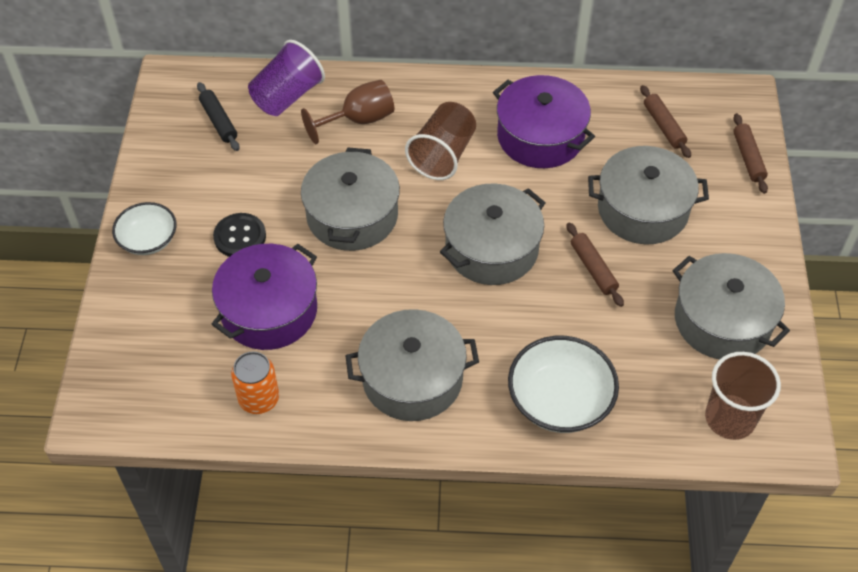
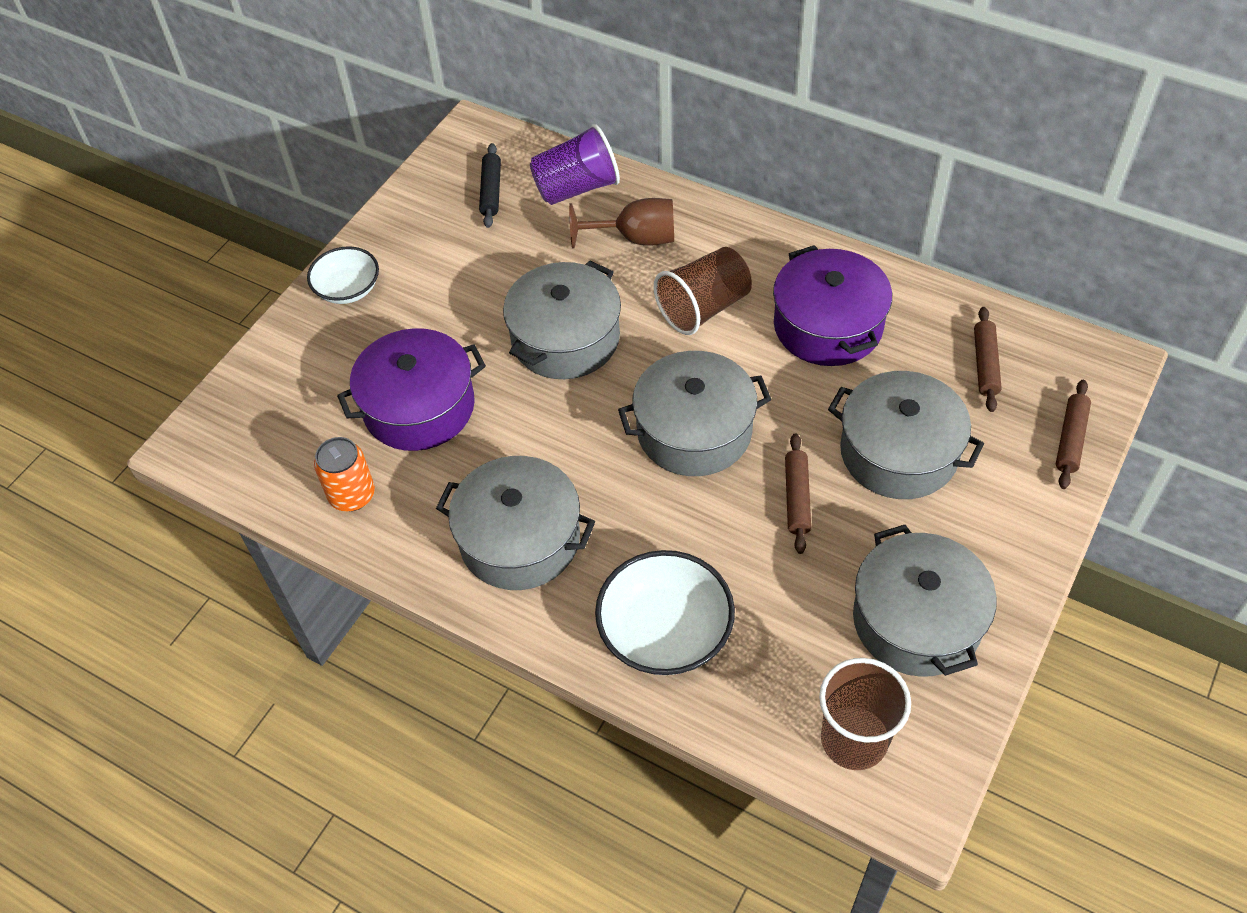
camera: 30 degrees right, 0 degrees up
(240, 237) = (438, 319): black button -> none

